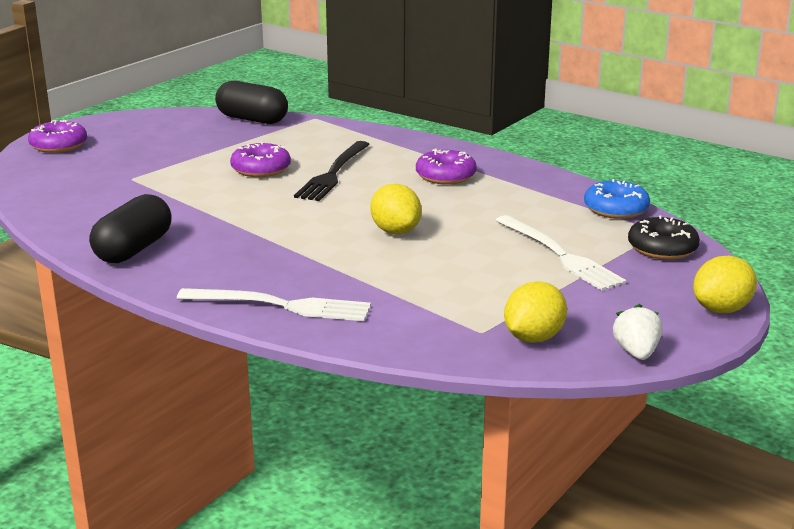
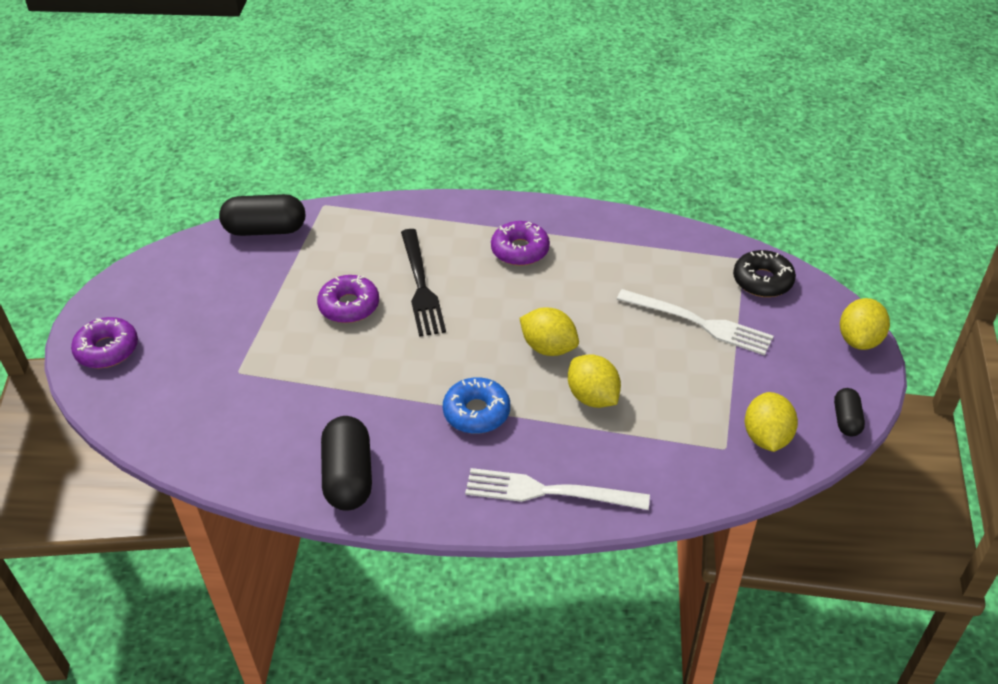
camera: 30 degrees left, 20 degrees up
(281, 305) = (549, 491): white fork -> white fork turned 150 degrees counterclockwise
(396, 267) = (593, 397): none -> yellow lemon
(616, 209) = (689, 242): blue donut -> blue donut (476, 412)
(636, 352) = (846, 420): white strawberry -> black capsule

